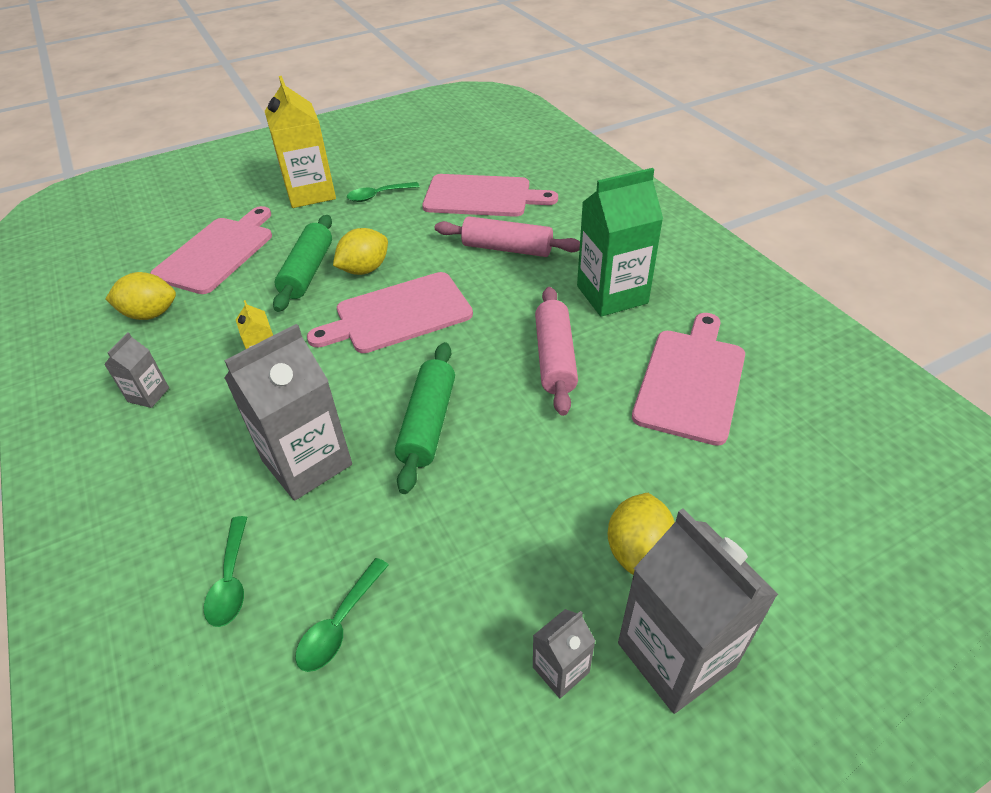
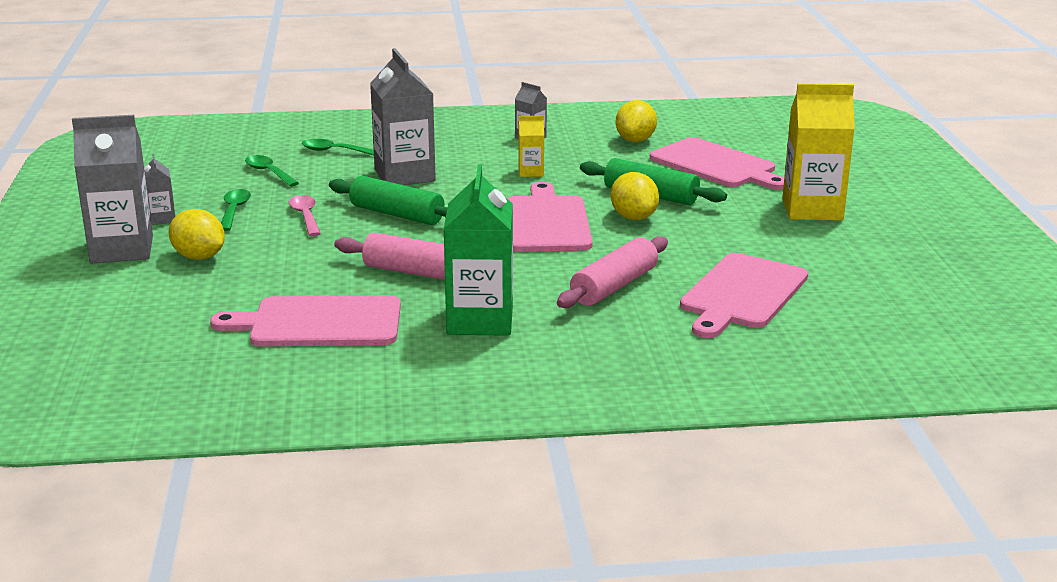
camera: 110 degrees right, 20 degrees down
(378, 196) = (783, 240): green spoon -> green spoon (234, 210)
(472, 503) = (305, 216): none -> pink spoon
(691, 381) = (319, 323): pink cutting board -> pink cutting board turned 135 degrees clockwise

